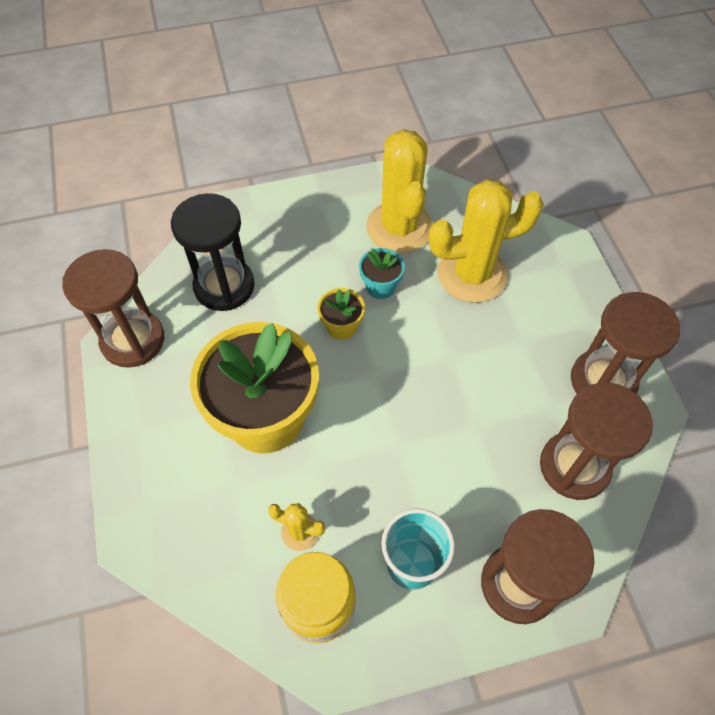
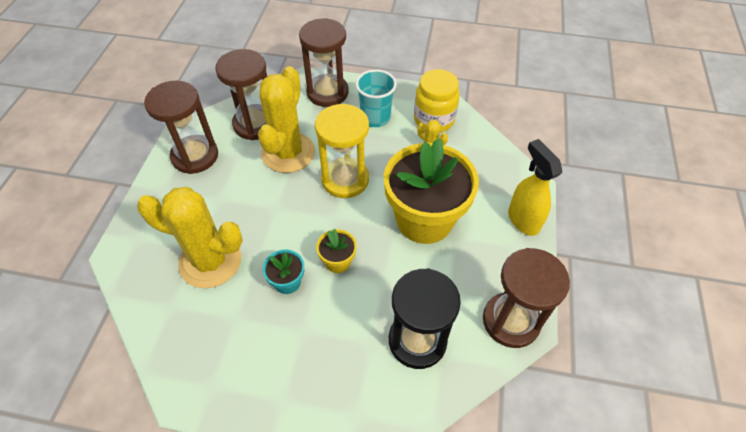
camera: 155 degrees left, 5 degrees down
(137, 471) = (523, 220): none -> yellow spray bottle
(393, 431) = (345, 179): none -> yellow hourglass
(399, 227) = (233, 333): yellow cactus -> yellow cactus (288, 153)

